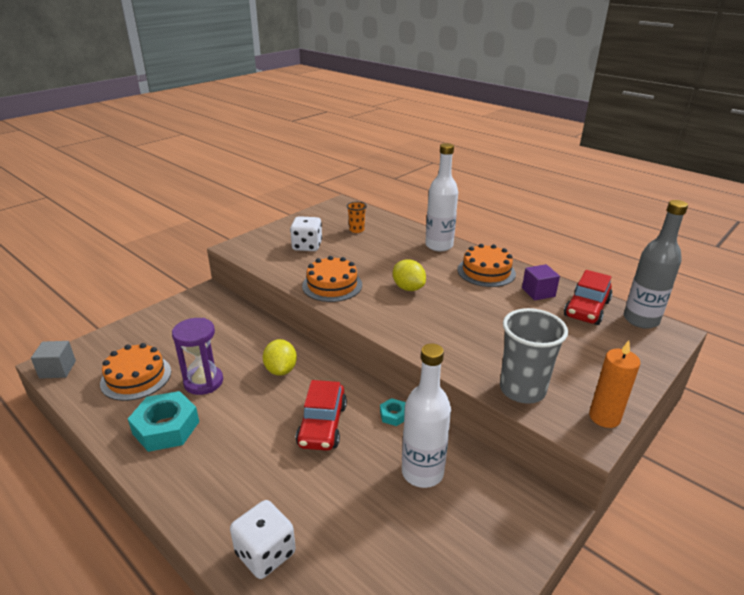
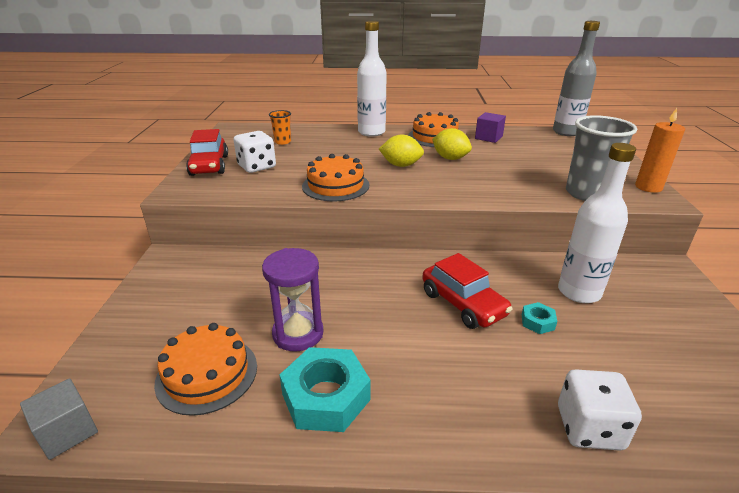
camera: 40 degrees left, 0 degrees up
(281, 370) = (358, 283): yellow lemon -> yellow lemon (450, 158)
(393, 415) = (499, 267): turquoise nut -> turquoise nut (537, 322)
(586, 309) = (531, 136): red car -> red car (209, 165)

